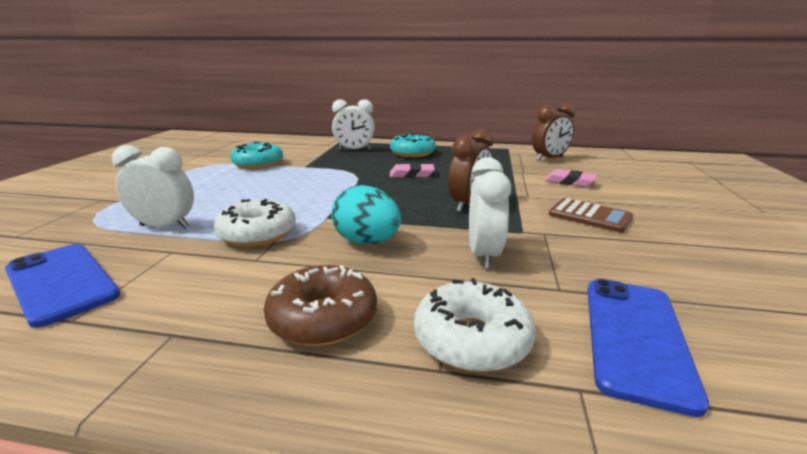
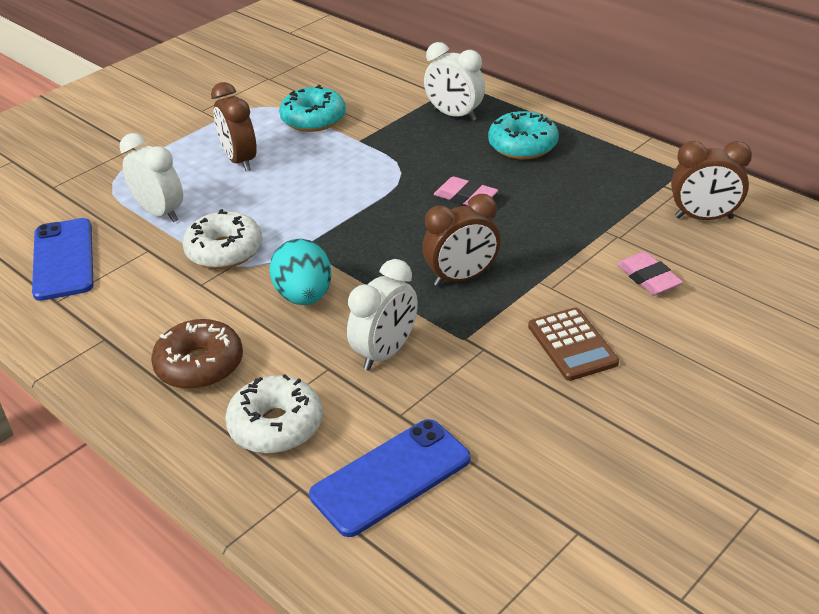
camera: 35 degrees right, 15 degrees up
(218, 188) = (240, 161): none -> brown clock

